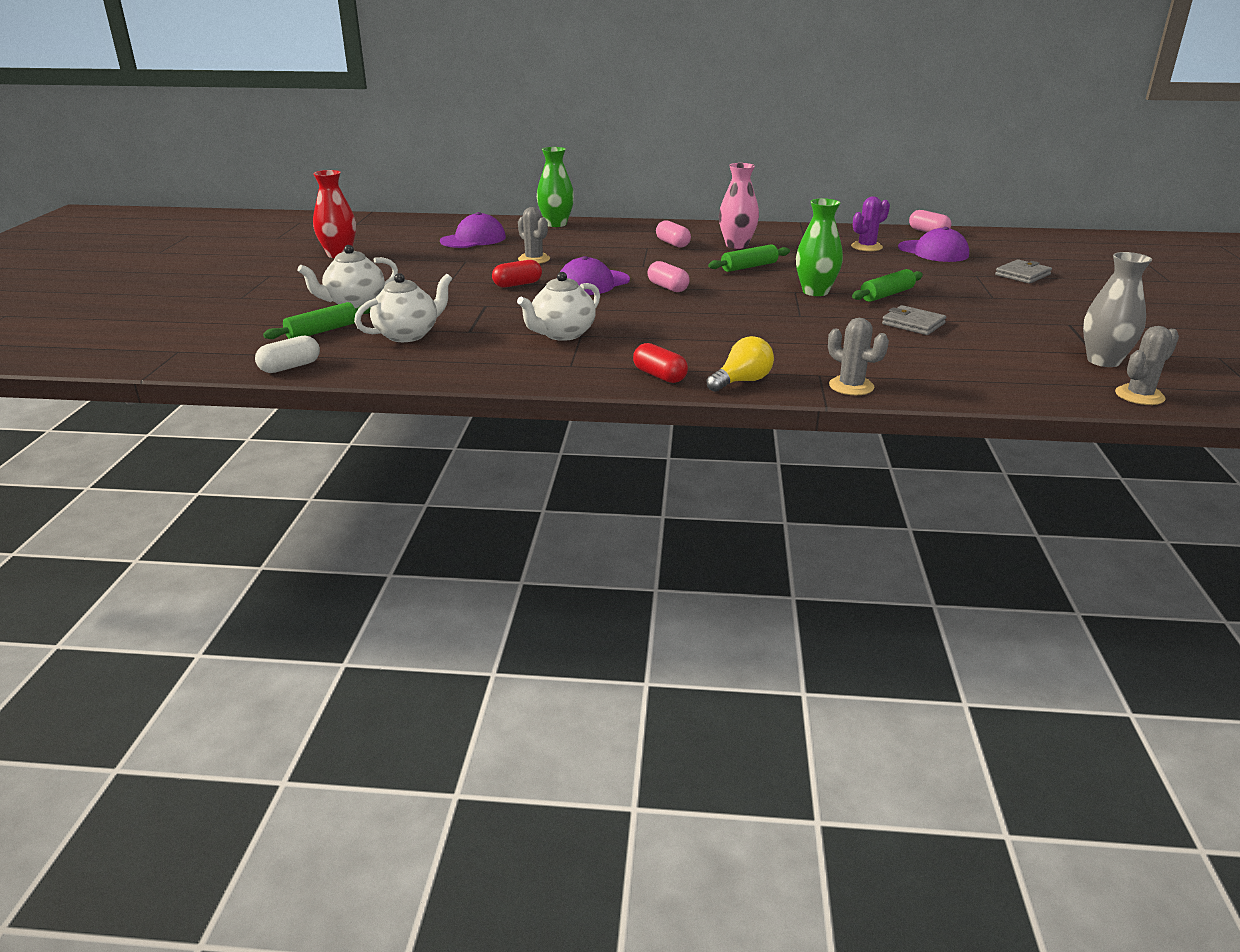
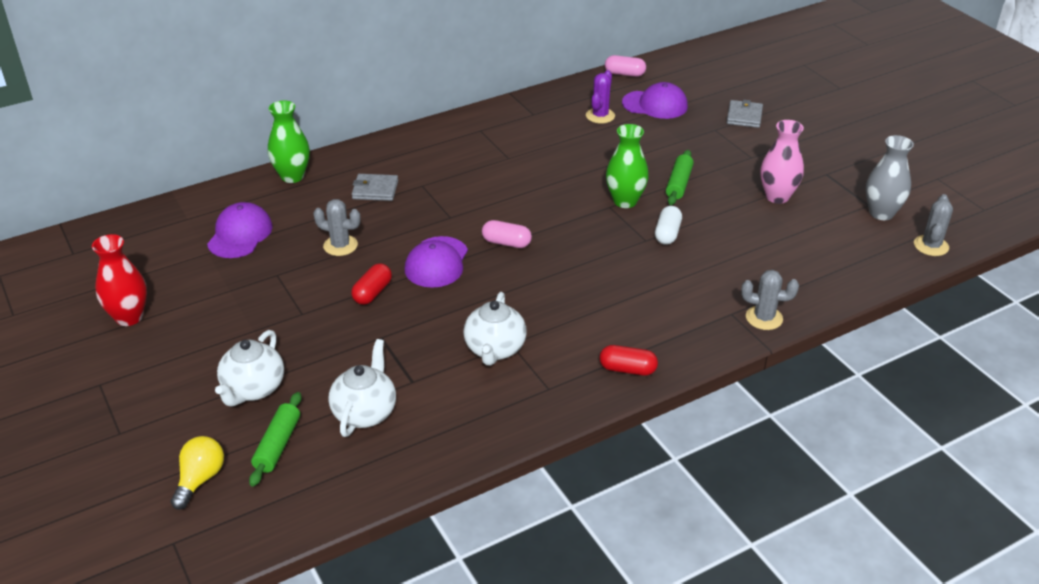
camera: 35 degrees left, 10 degrees up
(290, 367) = (317, 509): white capsule -> white capsule (667, 234)
(672, 244) = (438, 170): pink capsule -> none
(737, 245) = (495, 152): pink vase -> pink vase (777, 196)
(742, 381) = (690, 348): yellow light bulb -> yellow light bulb (200, 479)
(749, 267) = (539, 183): green rolling pin -> none
(913, 324) = (731, 217): grey wallet -> grey wallet (375, 190)

